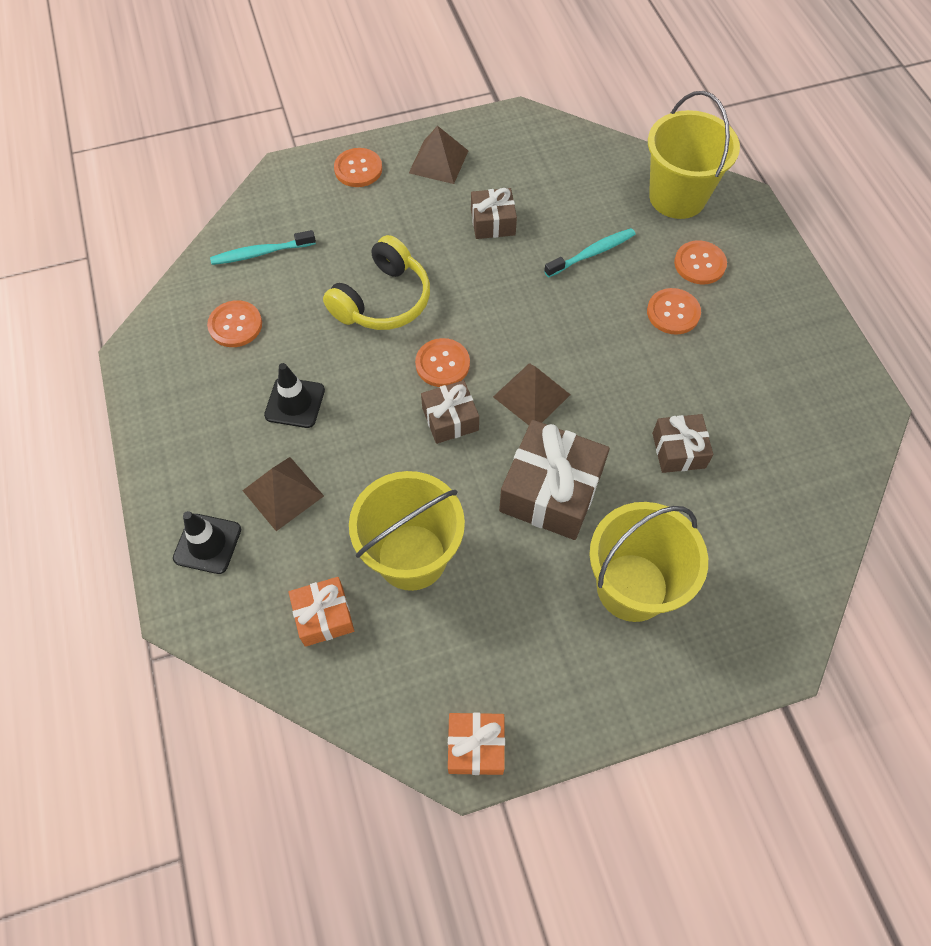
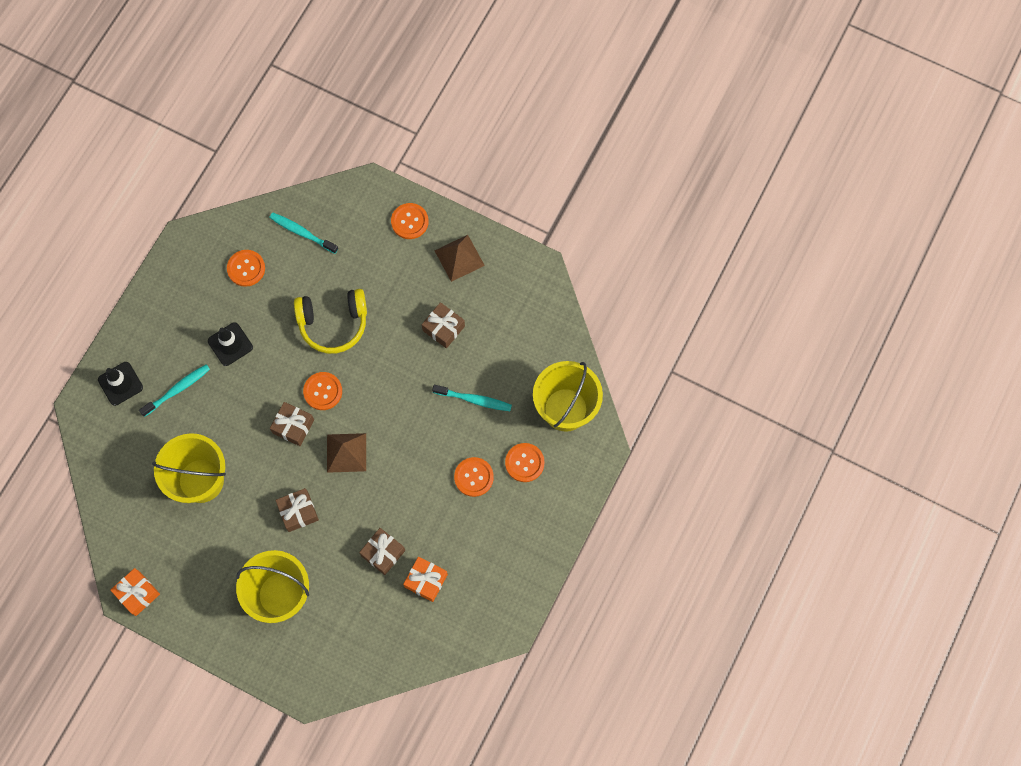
camera: 45 degrees right, 10 degrees up
(283, 493) = (177, 390): brown pyramid -> turquoise toothbrush
(324, 616) = (135, 470): orange gift -> orange gift (426, 580)
(551, 491) = (298, 512): brown gift -> brown gift, size x0.57

